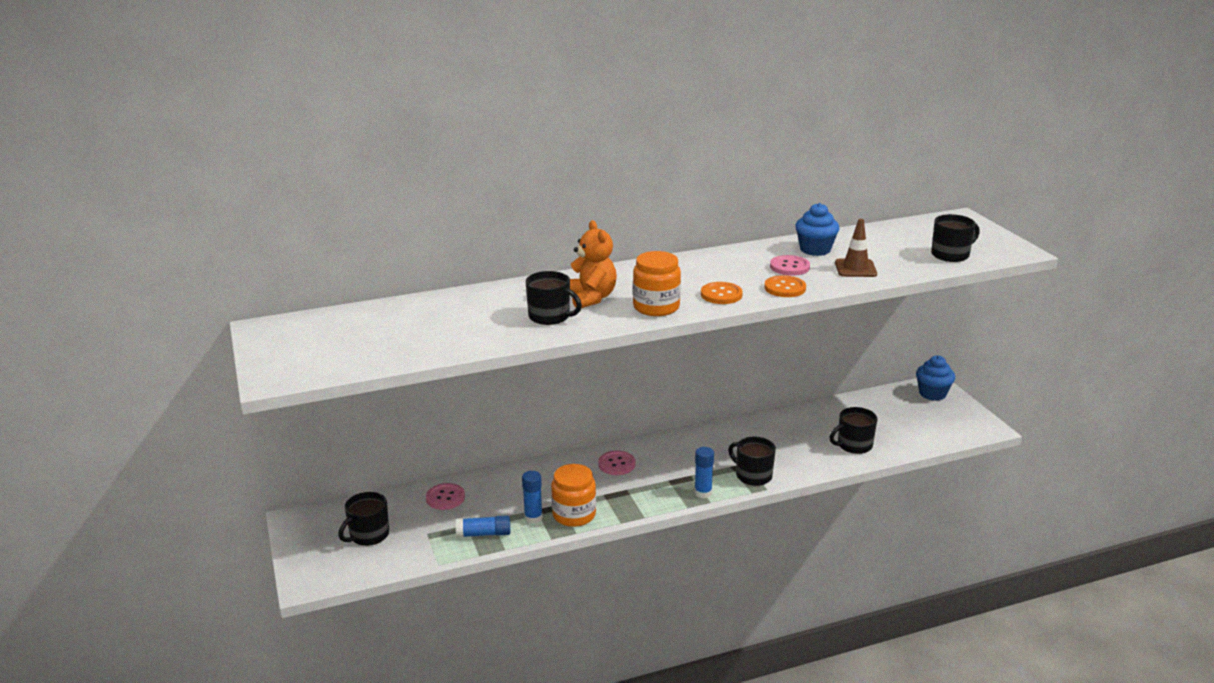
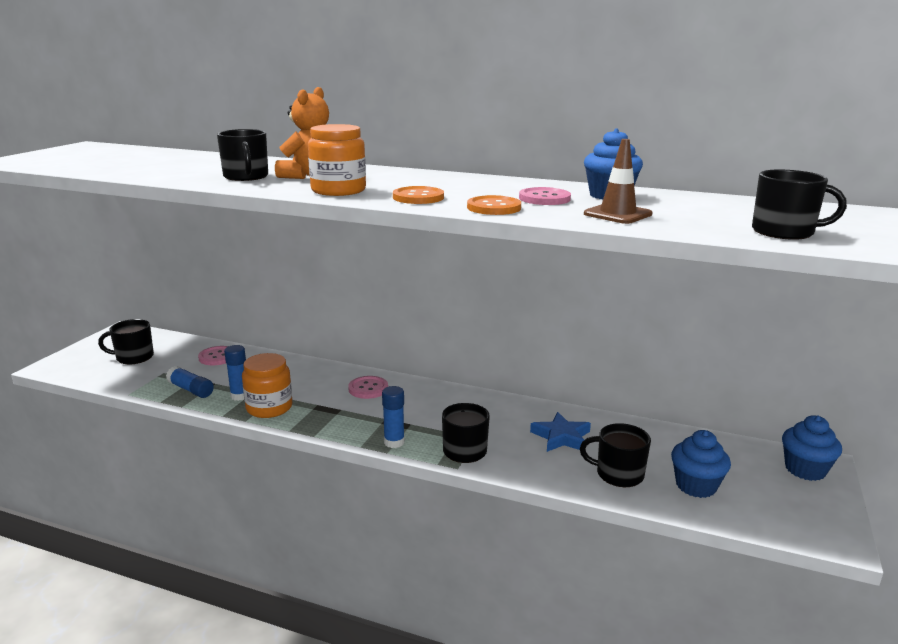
camera: 40 degrees right, 5 degrees down
(791, 437) = (561, 437): none -> blue star
(898, 431) = (696, 486): none -> blue cupcake

